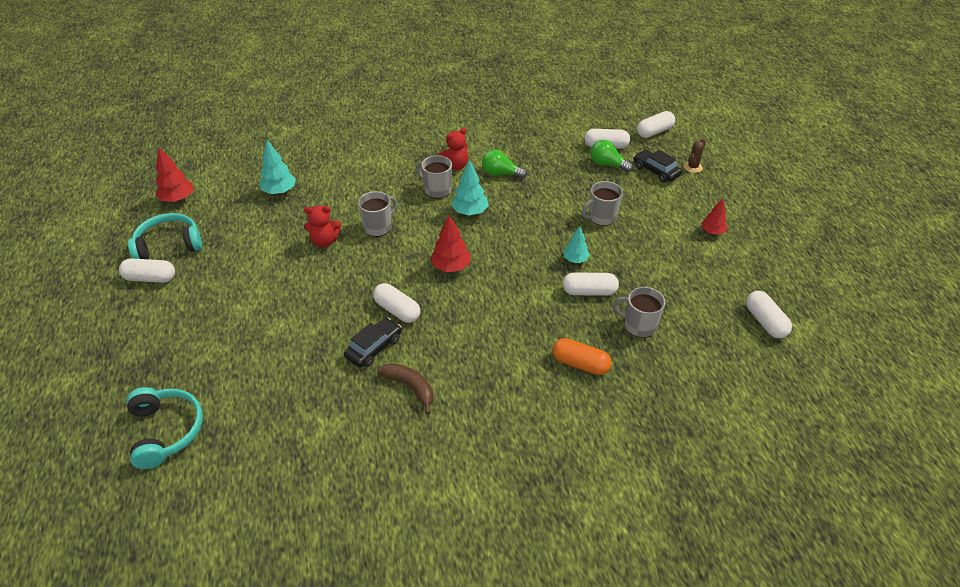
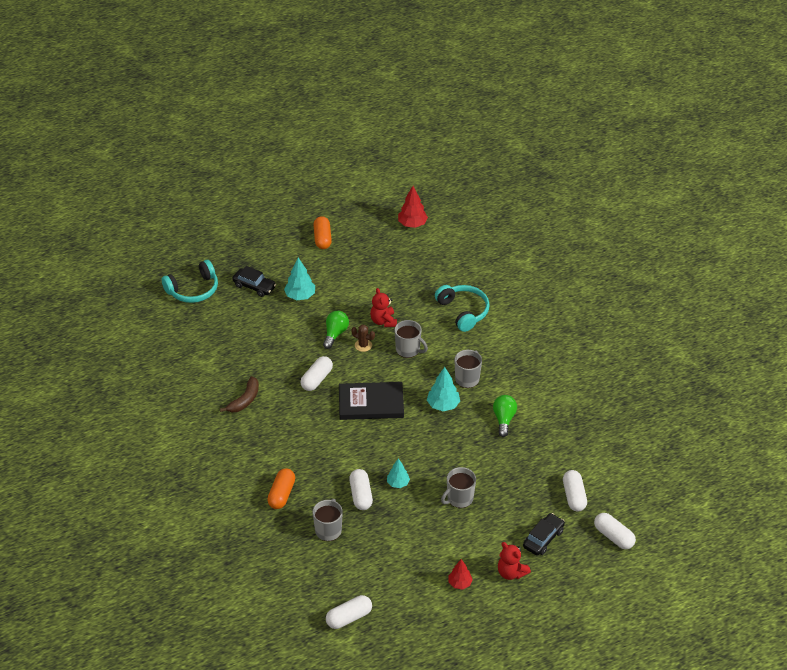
camera: 80 degrees right, 0 degrees up
(150, 278) = (322, 238): white capsule -> orange capsule
(169, 245) = (358, 236): turquoise headphones -> turquoise headphones (463, 311)
(279, 191) = (438, 279): turquoise tree -> turquoise tree (300, 296)
(374, 348) = (277, 373): black car -> black car (254, 286)
(451, 267) = (371, 403): red tree -> black book
(455, 166) = (506, 385): red teddy bear -> red teddy bear (511, 572)
(601, 217) = (459, 498): grey mug -> grey mug turned 90 degrees counterclockwise
(607, 164) = (543, 499): green light bulb -> green light bulb (335, 334)
(692, 167) = (559, 569): brown cactus -> brown cactus (363, 345)

